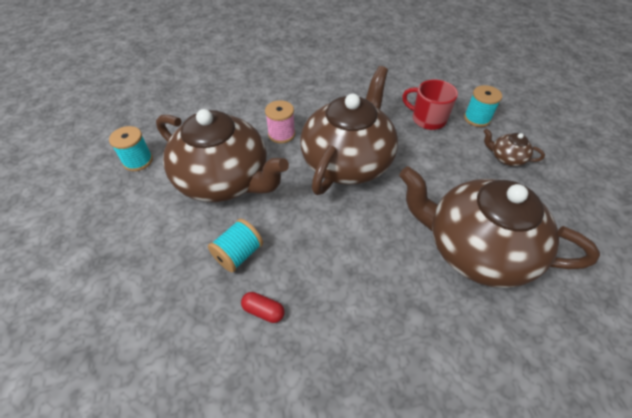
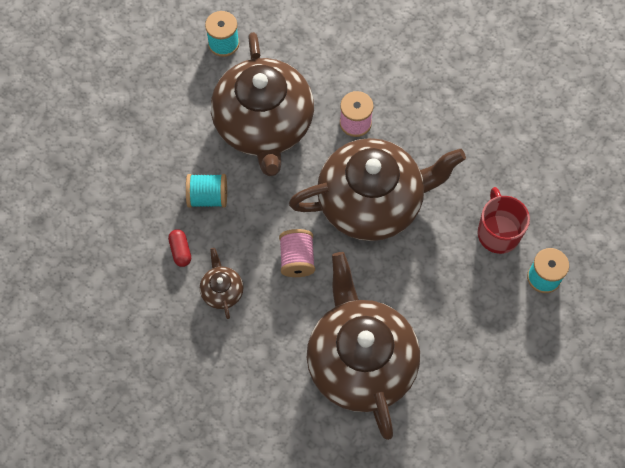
camera: 50 degrees right, 15 degrees up
(351, 231) = (297, 259): none -> pink spool
(506, 158) = (503, 333): brown teapot -> brown teapot (222, 291)

